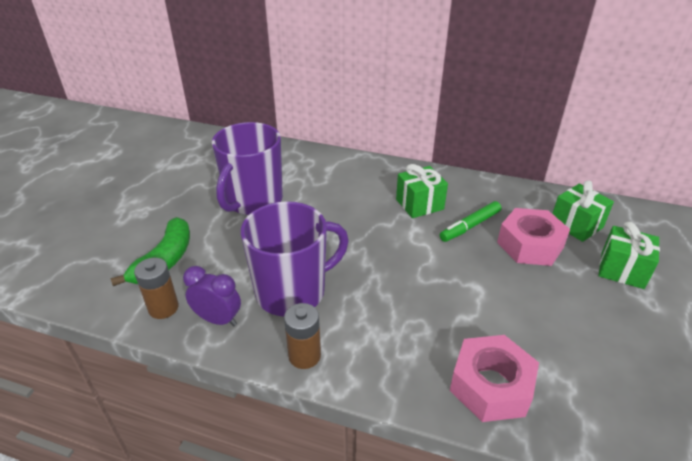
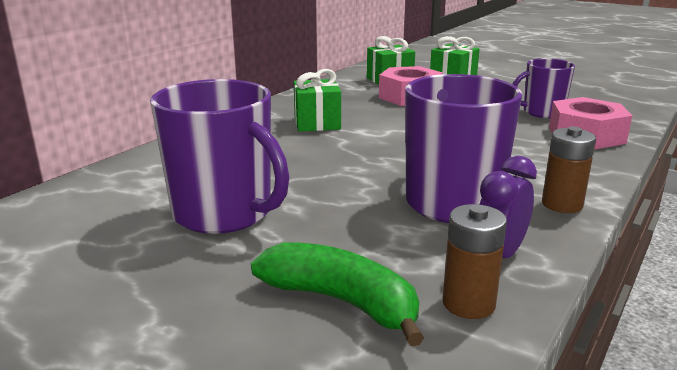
camera: 75 degrees left, 15 degrees down
(470, 226) = (370, 110): green marker -> none
(549, 349) = (542, 112): none -> purple mug

